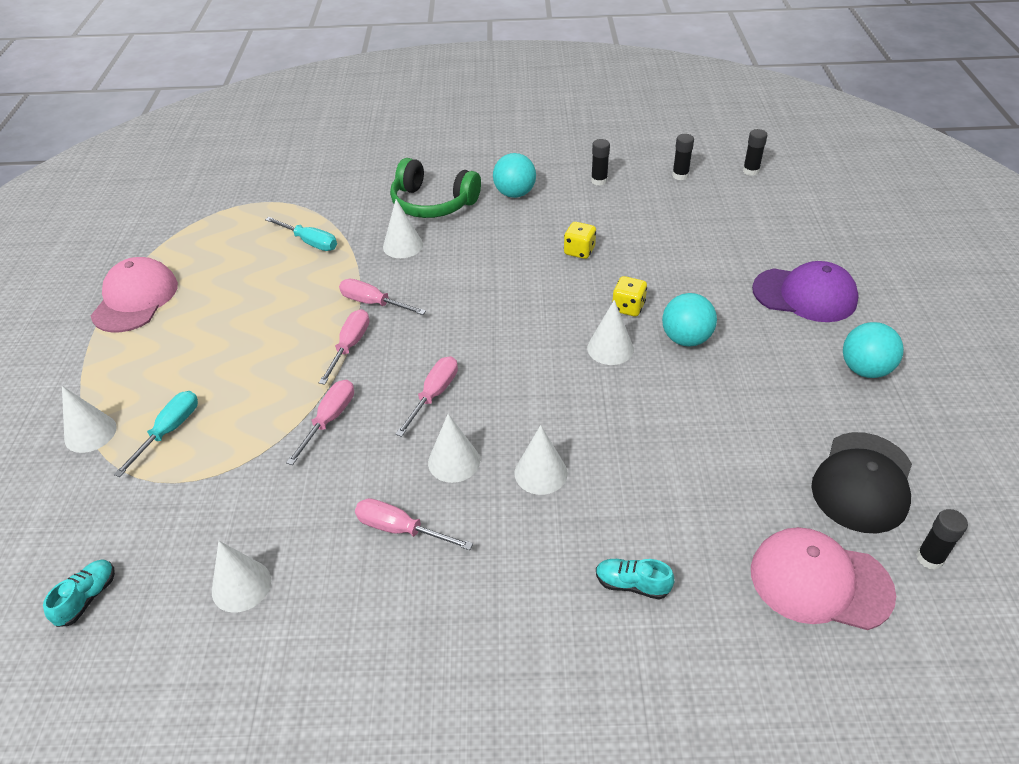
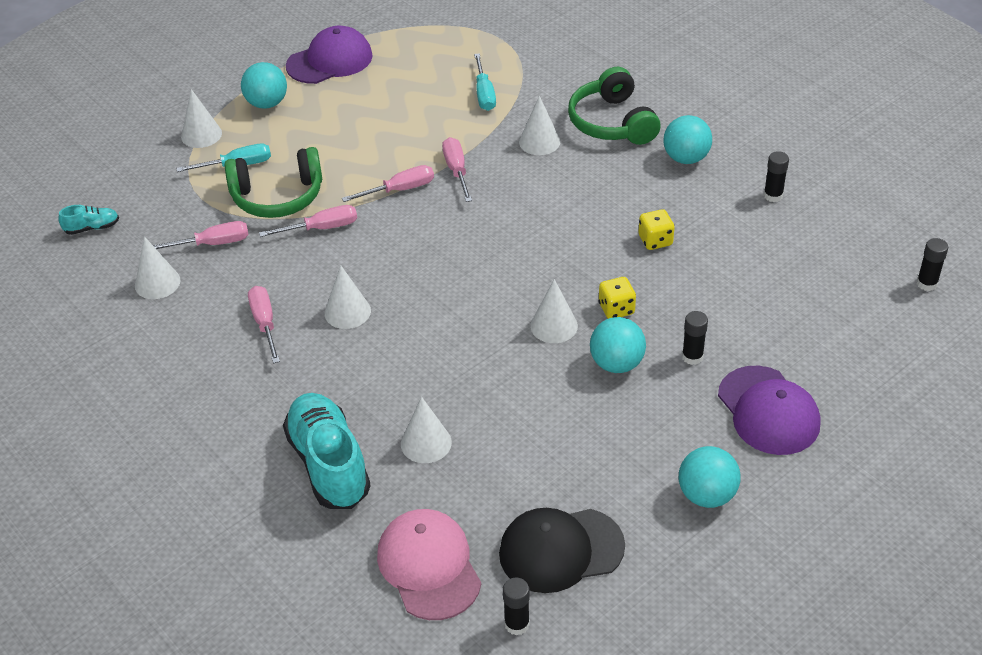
camera: 50 degrees right, 0 degrees up
(123, 366) = (267, 104): none -> turquoise ball
(135, 299) = (330, 61): pink cap -> purple cap
(249, 426) = (277, 196): none -> green headphones
(434, 395) = (399, 262): pink screwdriver -> pink screwdriver (213, 244)
(540, 473) = (382, 362): white cone -> white cone (426, 443)
(632, 584) = (329, 464): turquoise shoe -> turquoise shoe, size x2.21
(680, 175) = (852, 241): black glue stick -> black glue stick (692, 357)

